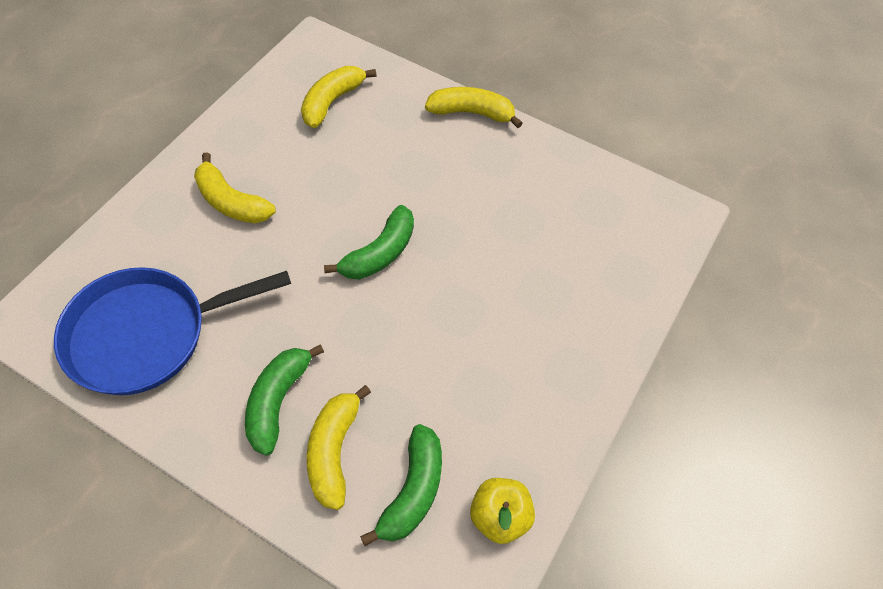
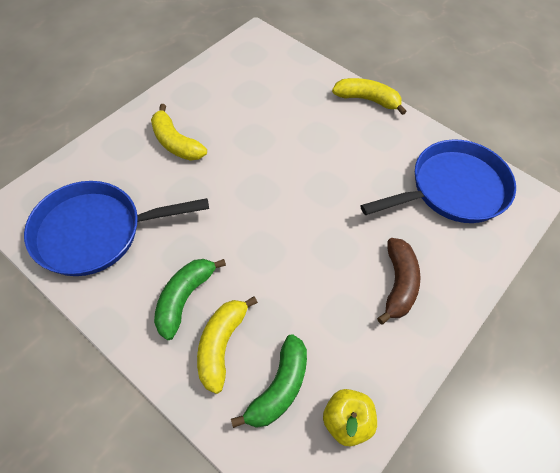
camera: 10 degrees right, 0 degrees up
(332, 102) = (262, 79): yellow banana -> none
(380, 253) = (281, 196): green banana -> none
(540, 343) = (398, 284): none -> brown banana
(592, 216) = (453, 189): none -> blue pan

